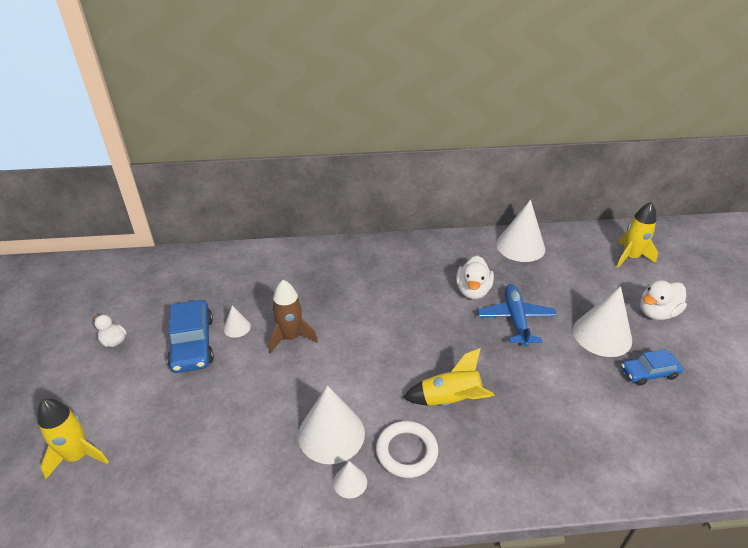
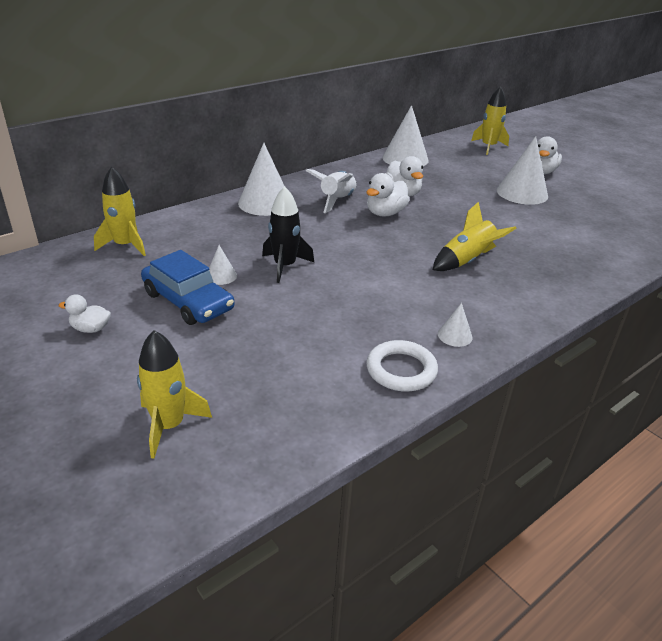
camera: 35 degrees left, 5 degrees down
(203, 268) = (125, 245): none -> yellow rocket
(291, 337) = (285, 266): brown rocket -> black rocket
(331, 434) = (402, 313): white cone -> white cone (265, 203)
(403, 278) = (337, 201): none -> white rocket
(406, 451) = (473, 301): white ring -> white ring (401, 370)
(432, 309) = (385, 213): none -> white duck
(515, 319) = (454, 201): blue plane -> none
(649, 373) = (573, 204): blue car -> none

